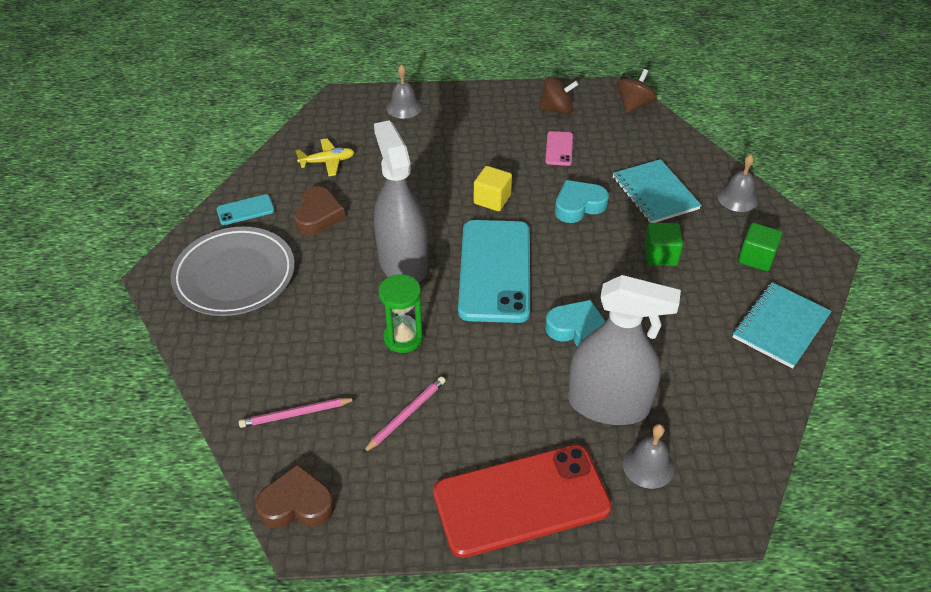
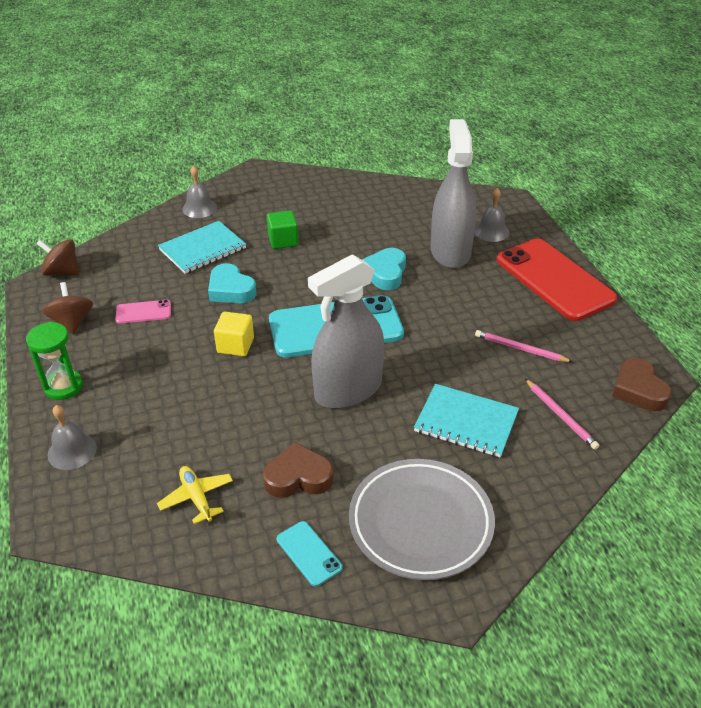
camera: 105 degrees left, 5 degrees down
(403, 338) = (442, 368): green hourglass -> green hourglass (63, 386)
(756, 258) = (271, 198): green cube -> none
(780, 326) = (339, 186): turquoise notebook -> turquoise notebook (466, 422)

